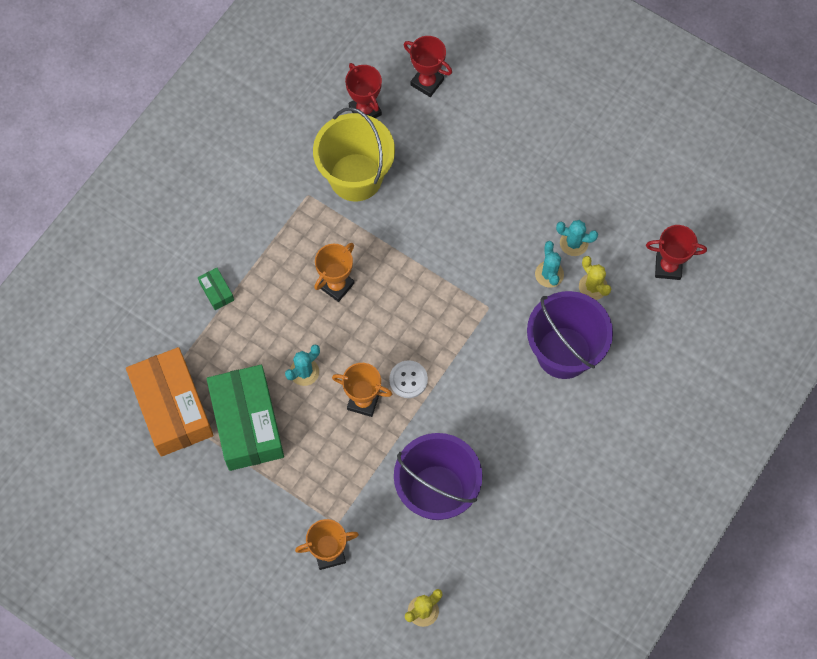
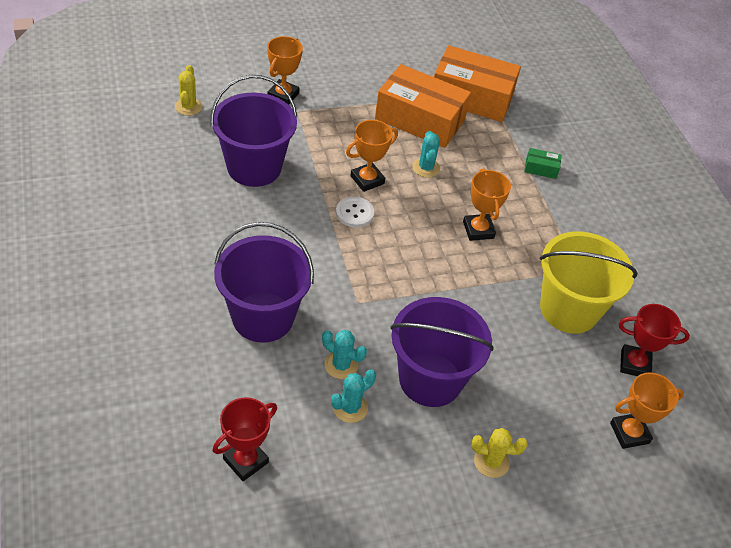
camera: 125 degrees right, 20 degrees down
(247, 423) = (419, 119): green box -> orange box
(427, 82) = (629, 433): red trophy -> orange trophy
(504, 216) = (430, 379): none -> purple bucket
(593, 287) = (294, 386): yellow cactus -> yellow cactus (491, 462)

